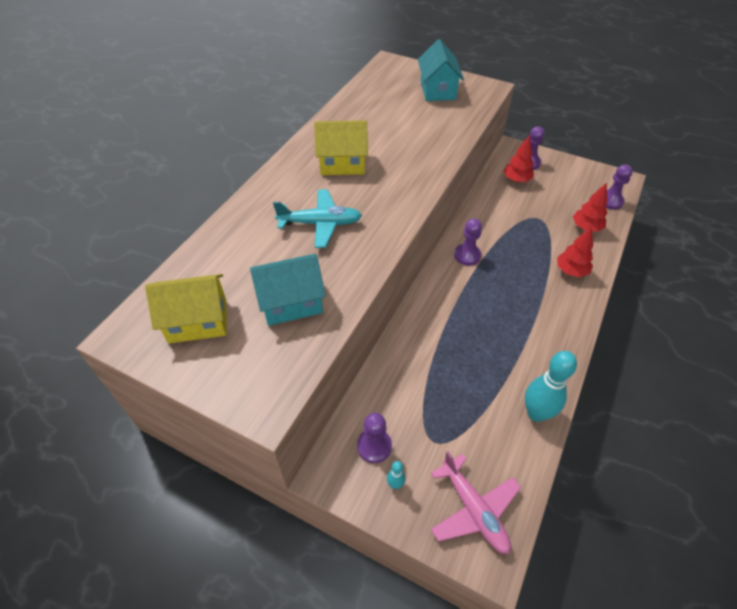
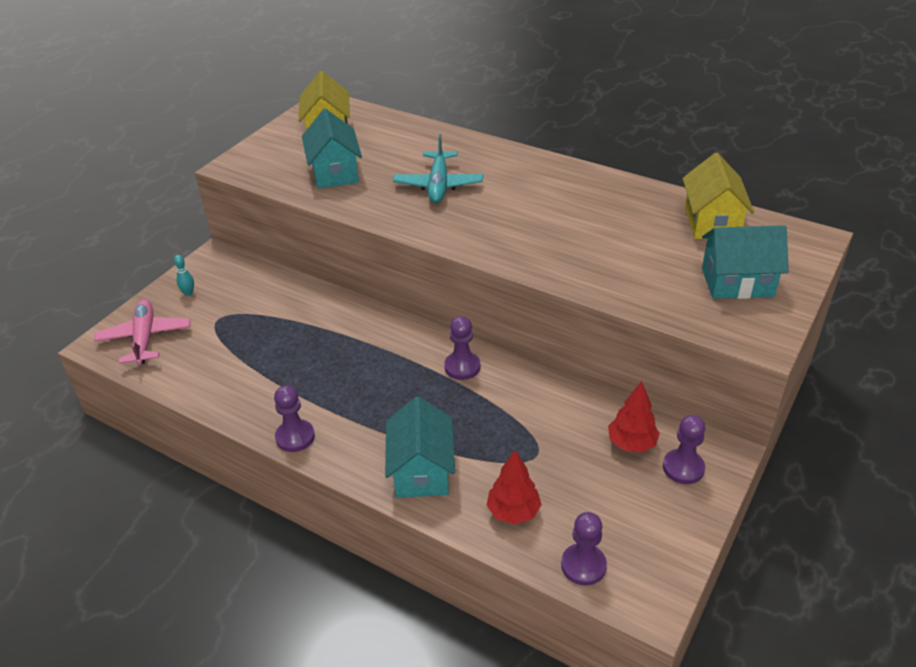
camera: 95 degrees right, 10 degrees down
(342, 164) = (543, 197): yellow house -> yellow house (712, 222)
(374, 446) = (228, 282): purple pawn -> purple pawn (295, 437)
(474, 510) = (145, 338): pink plane -> pink plane turned 105 degrees clockwise
(536, 413) = (220, 395): turquoise bowling pin -> none
(571, 271) = (421, 471): red tree -> turquoise house

